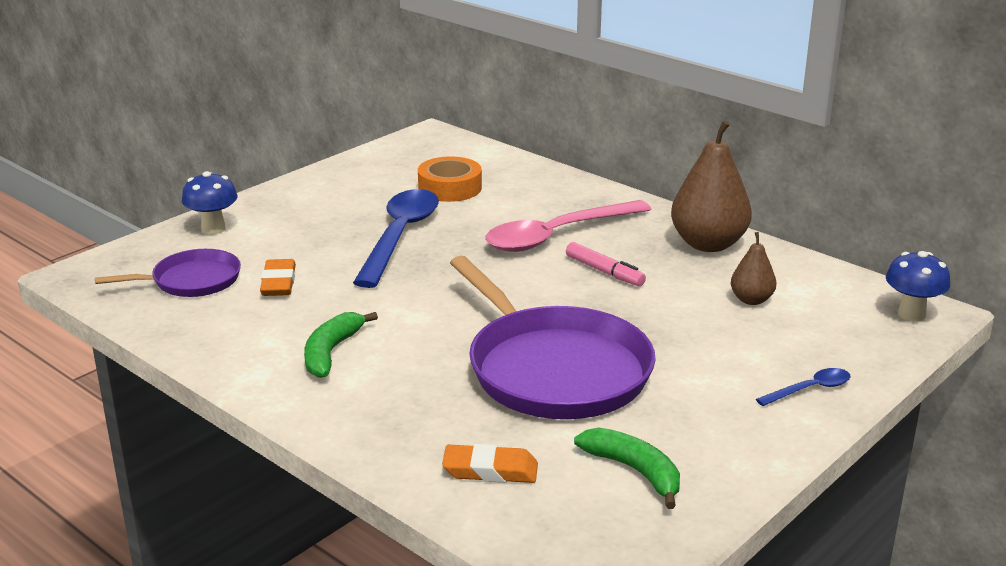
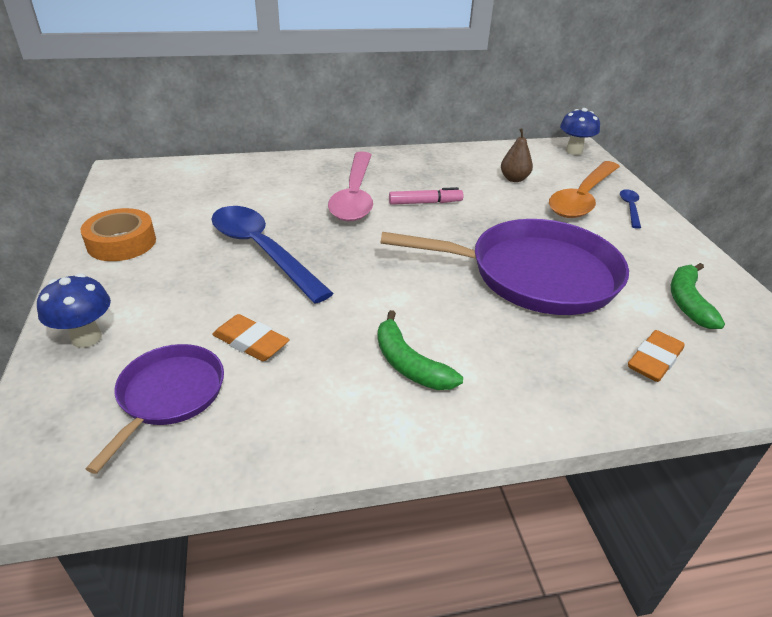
camera: 55 degrees left, 10 degrees up
(450, 188) = (220, 200): orange tape -> orange tape (122, 243)
(634, 471) = (688, 302): green banana -> green banana turned 75 degrees counterclockwise
(708, 244) = (433, 161): brown pear -> none
(780, 353) = (582, 198): none -> orange spoon

